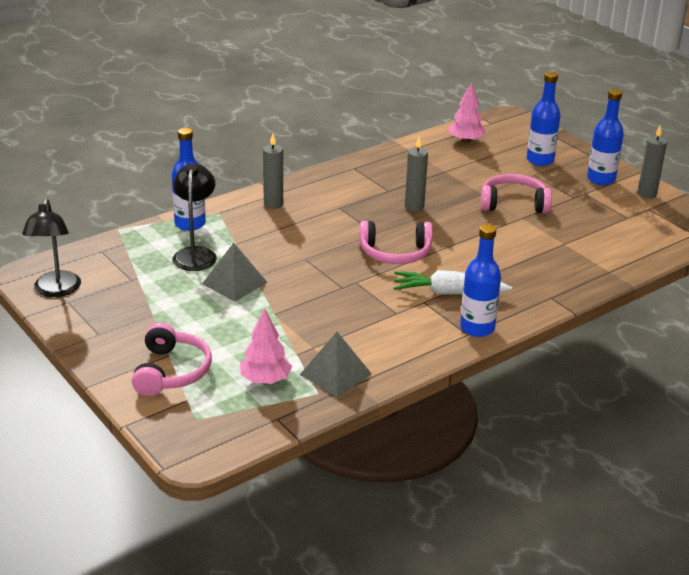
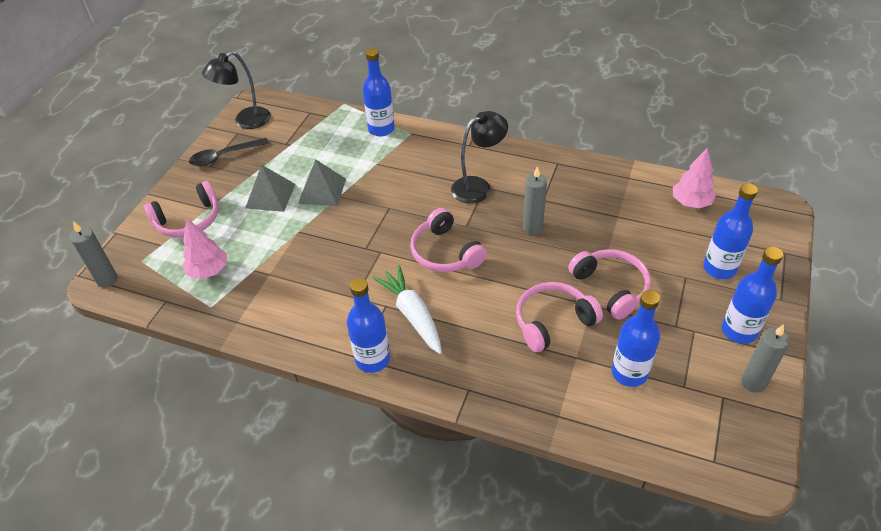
camera: 60 degrees right, 15 degrees up
(96, 321) = (223, 156): none -> black spoon
(196, 254) = (344, 153): black lamp -> black lamp (478, 186)
(273, 204) = (451, 152): grey candle -> grey candle (107, 280)
(335, 374) = (242, 304): grey pyramid -> grey pyramid (270, 196)
(521, 238) = (553, 322): none -> pink headphones
(598, 230) = (629, 373): none -> blue bottle

